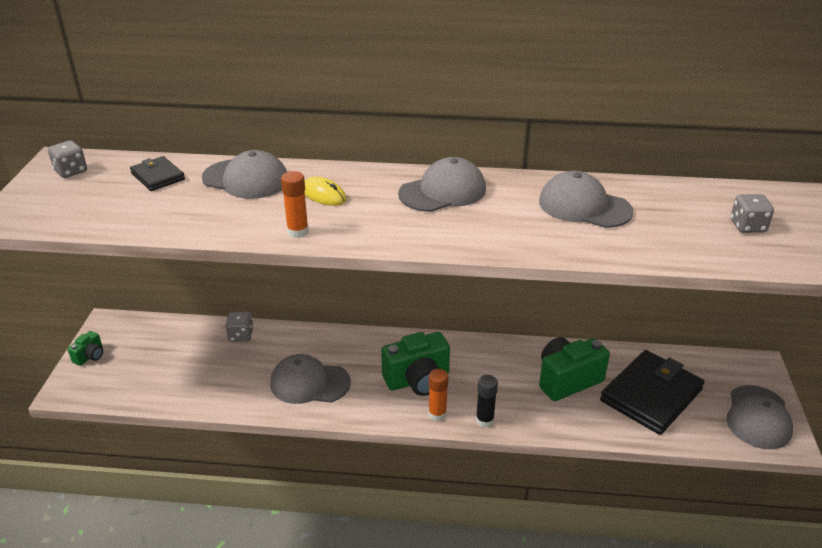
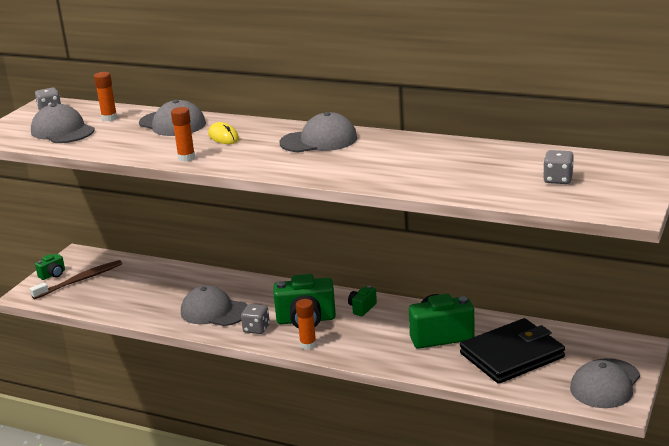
camera: 20 degrees right, 10 degrees down
(128, 360) = (80, 280): none -> brown toothbrush
(158, 176) = (109, 118): black wallet -> orange glue stick
(241, 335) = (177, 273): grey dice -> grey dice (256, 329)
(468, 355) = (362, 308): none -> green camera
(484, 420) = (346, 354): black glue stick -> none
(584, 206) = (427, 157): grey cap -> grey cap (62, 131)

